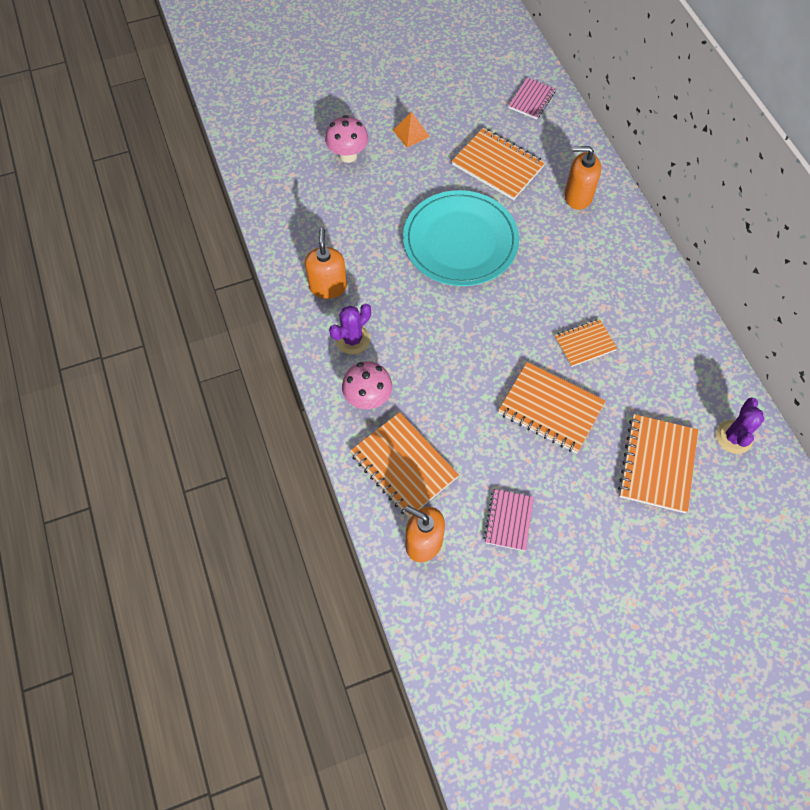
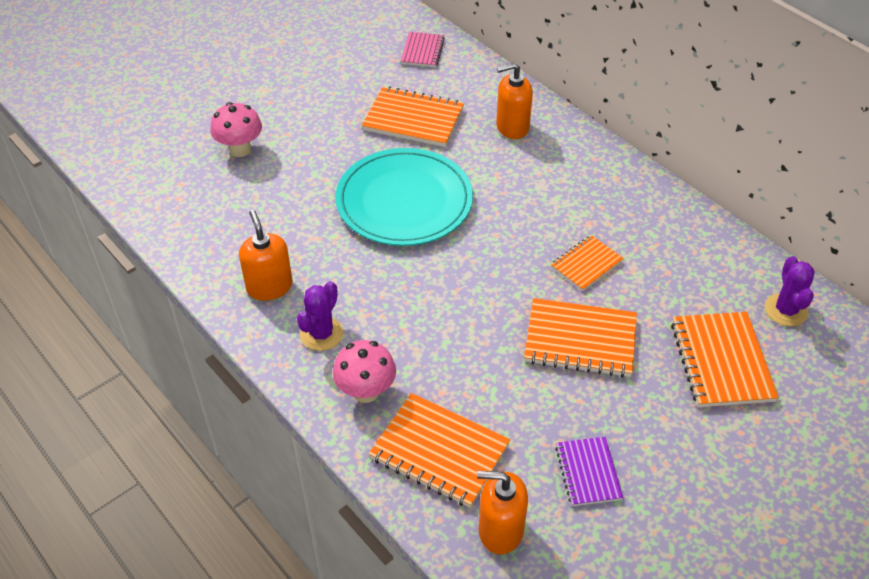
camera: 20 degrees left, 15 degrees down
(411, 133) = (304, 111): orange pyramid -> none
(508, 520) = (588, 472): pink notebook -> purple notebook

